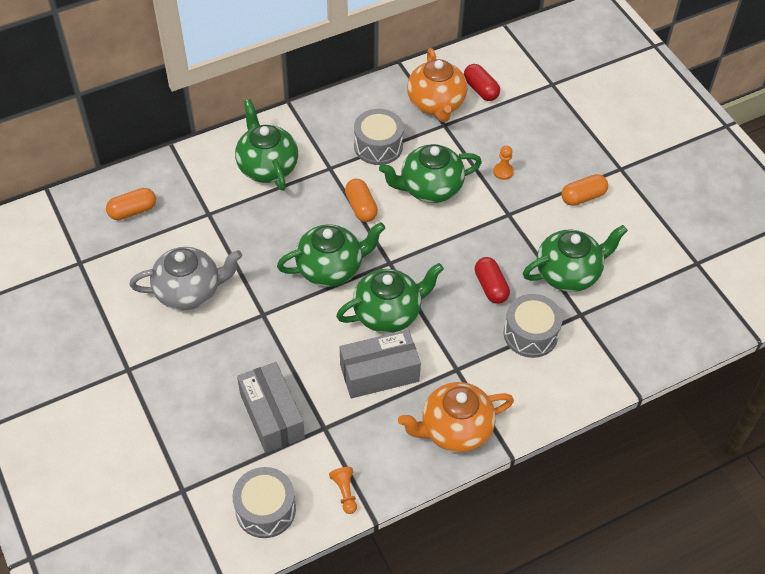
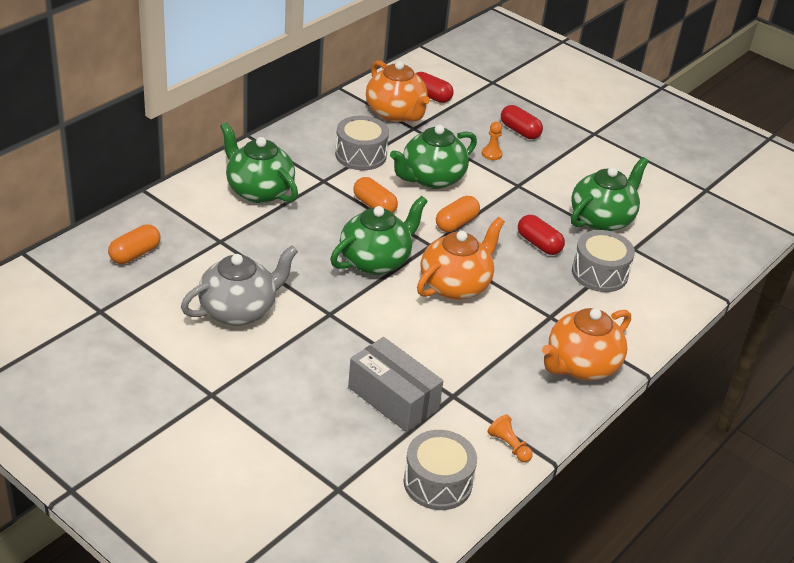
camera: 25 degrees left, 15 degrees down
(379, 373) = (478, 336): grey box -> none
(388, 313) = (455, 285): green teapot -> orange teapot
(546, 150) = (520, 131): none -> red capsule
(583, 197) = (575, 160): orange capsule -> orange capsule (456, 223)

